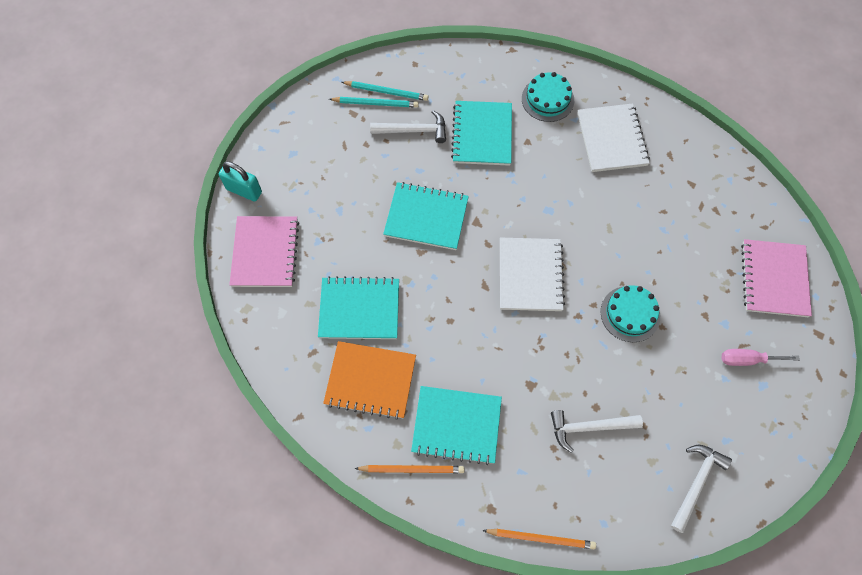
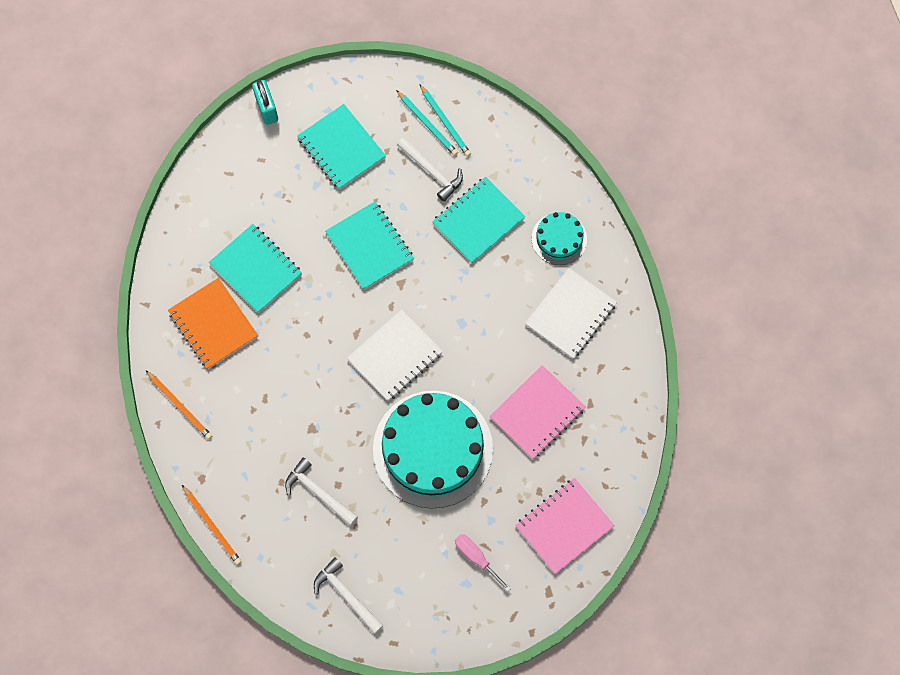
camera: 45 degrees right, 5 degrees up
(265, 253) = (235, 169): pink notebook -> pink notebook (537, 413)
(456, 425) = (236, 406): turquoise notebook -> turquoise notebook (341, 148)
(630, 314) = (433, 449): turquoise cake -> turquoise cake, size x2.07
(696, 483) = (346, 595): white hammer -> white hammer turned 120 degrees counterclockwise

